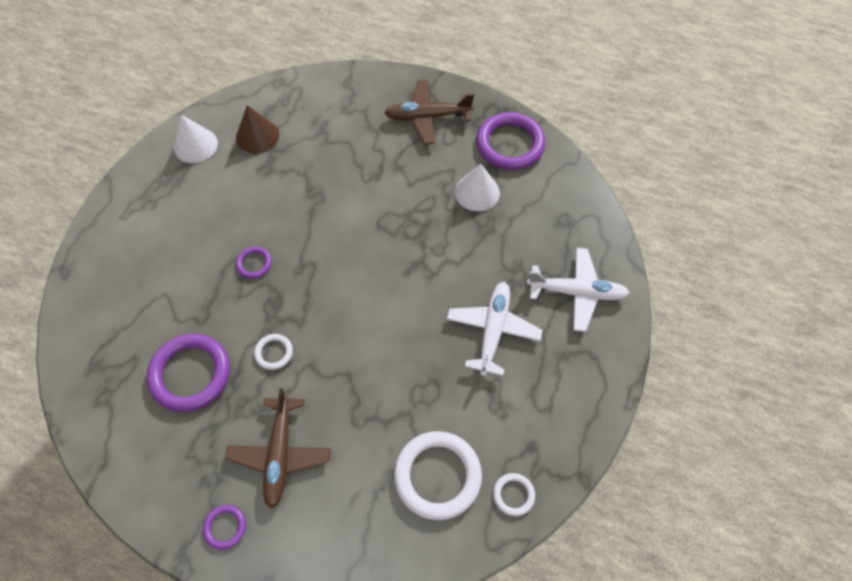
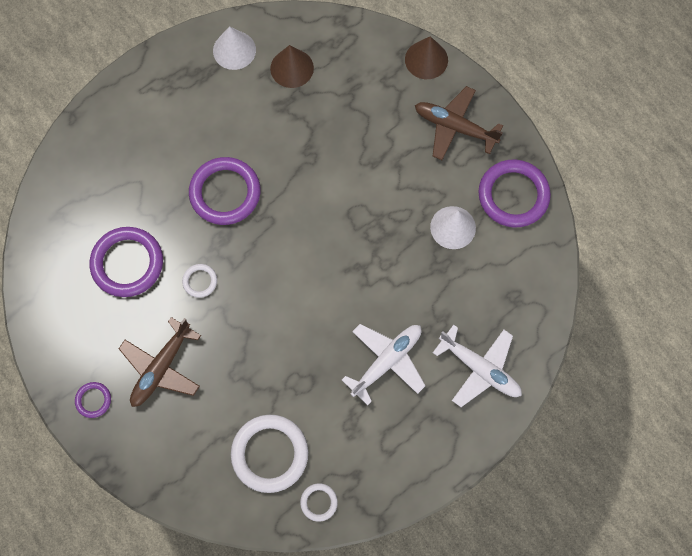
camera: 30 degrees right, 10 degrees up
(254, 263) = (225, 193): purple ring -> purple ring, size x2.10
(371, 79) = (426, 59): none -> brown cone

